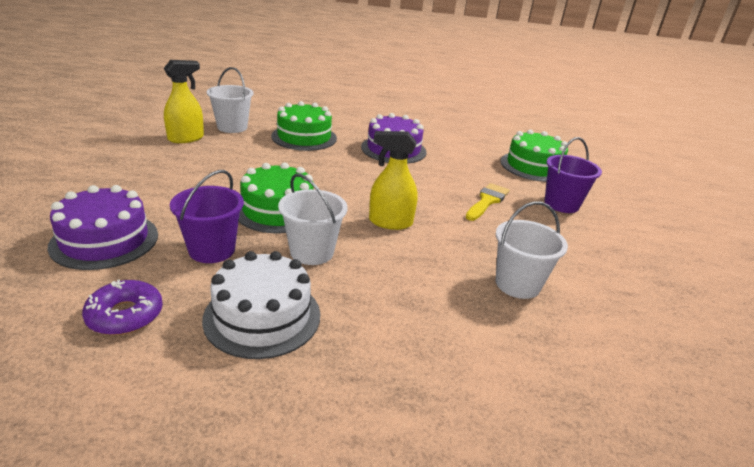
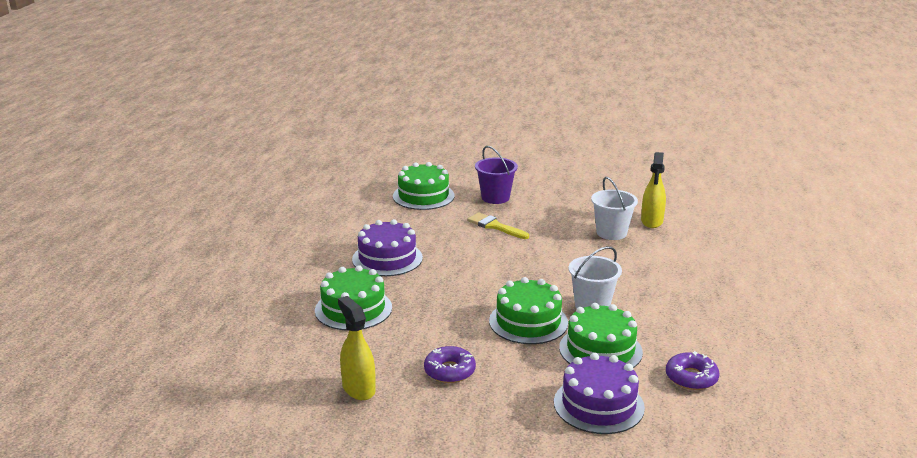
camera: 80 degrees left, 5 degrees down
(198, 170) = (449, 371): none -> purple donut
(212, 250) = (600, 350): purple bucket -> green cake
(232, 127) = (320, 358): white bucket -> none
(262, 316) = (674, 324): white cake -> none
(390, 222) = (539, 271): yellow spray bottle -> yellow spray bottle (652, 221)

